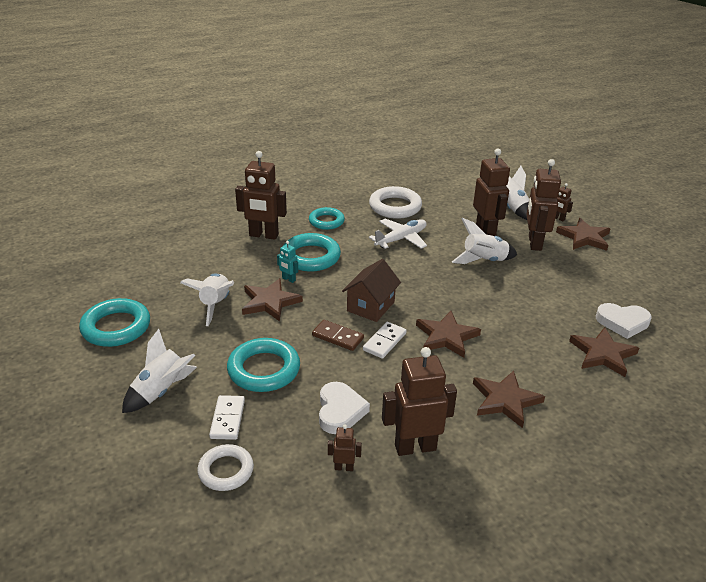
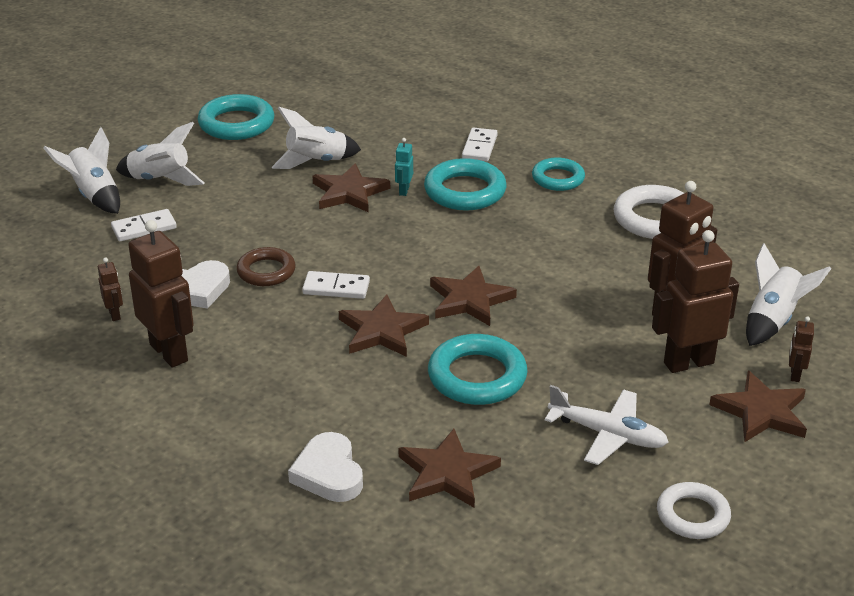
camera: 65 degrees right, 0 degrees up
(226, 471) = (76, 249): white ring -> white ring (692, 515)
(263, 235) = (479, 147): brown robot -> white domino
(264, 369) = (230, 225): turquoise ring -> turquoise ring (477, 376)
(337, 337) = (320, 254): brown domino -> none
(341, 368) = (266, 271): none -> brown ring
(370, 306) = (398, 260): brown house -> none
(401, 239) = (574, 244): white plane -> white plane (608, 434)
(484, 261) = (588, 325): white rocket -> white rocket (94, 196)
(505, 400) = (288, 402): brown star -> brown star (470, 300)
(622, 322) = (543, 484): white heart -> white heart (328, 473)

